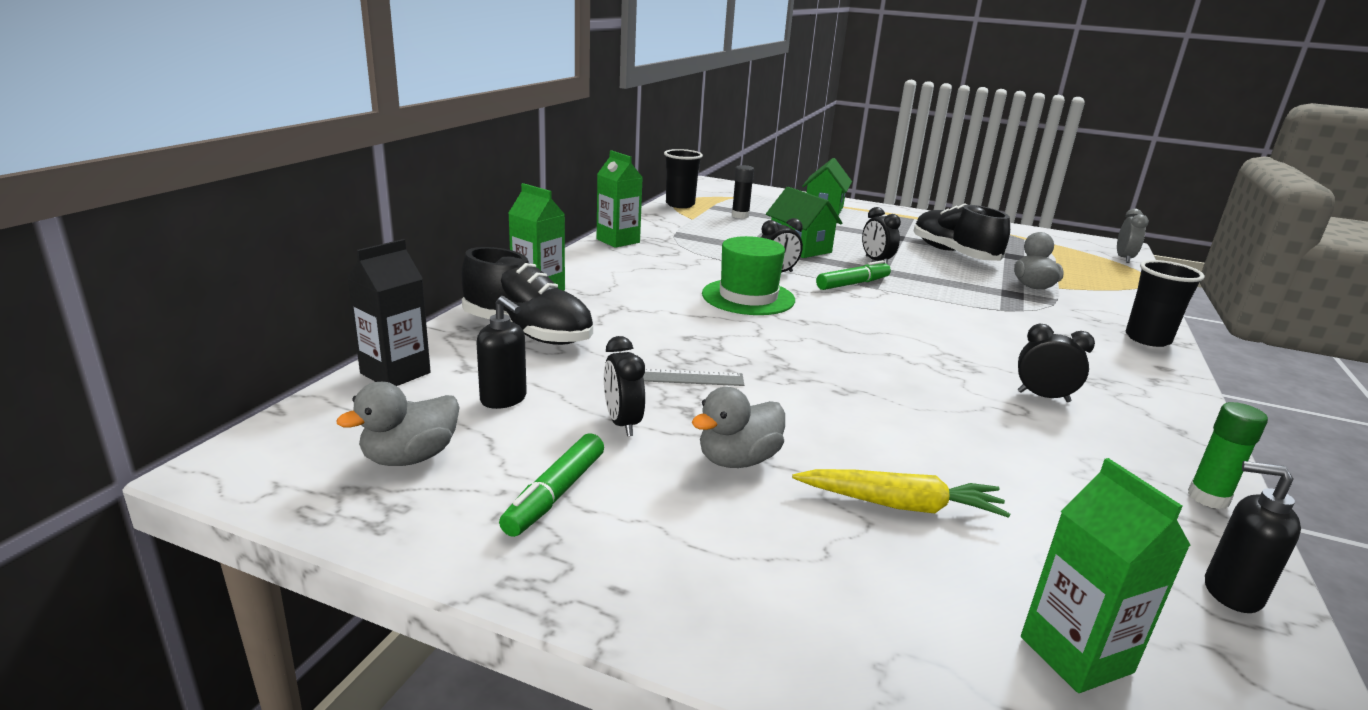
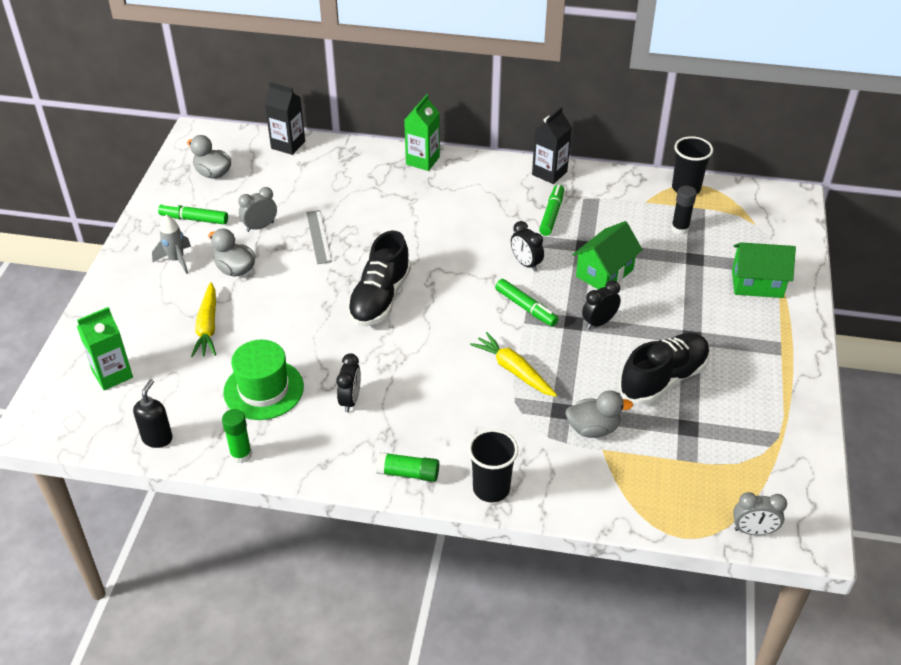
camera: 80 degrees right, 20 degrees up
(504, 399) = (272, 184): black soap dispenser -> none
(528, 332) = (355, 172): black shoe -> black shoe (380, 298)
(618, 241) = (549, 173): green carton -> black carton
(622, 423) = (260, 227): black clock -> grey clock
(687, 529) = (176, 260): none -> grey rocket
(694, 251) = (551, 214): none -> green marker
(748, 297) = (462, 253): green hat -> green hat (263, 389)
(957, 303) = (514, 370): none -> yellow carrot
(1156, 377) = (408, 473): none -> green glue stick

